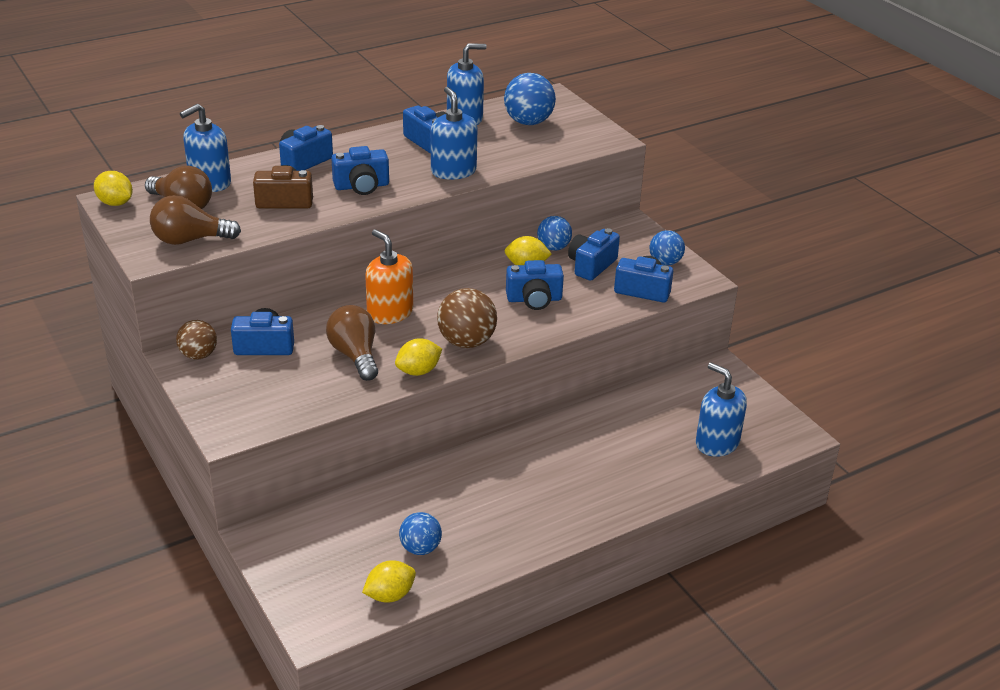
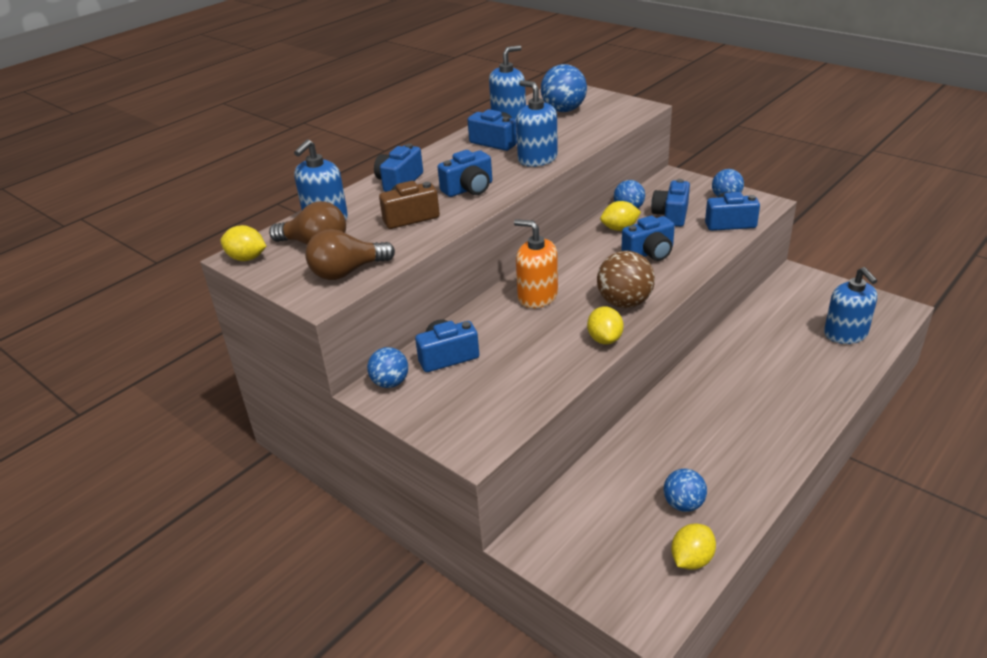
camera: 15 degrees left, 0 degrees up
(198, 355) = (390, 383): brown ball -> blue ball
(355, 355) = (537, 341): brown light bulb -> none
(418, 371) = (605, 339): yellow lemon -> yellow lemon turned 45 degrees counterclockwise
(717, 443) = (845, 334): blue soap dispenser -> blue soap dispenser turned 135 degrees counterclockwise

